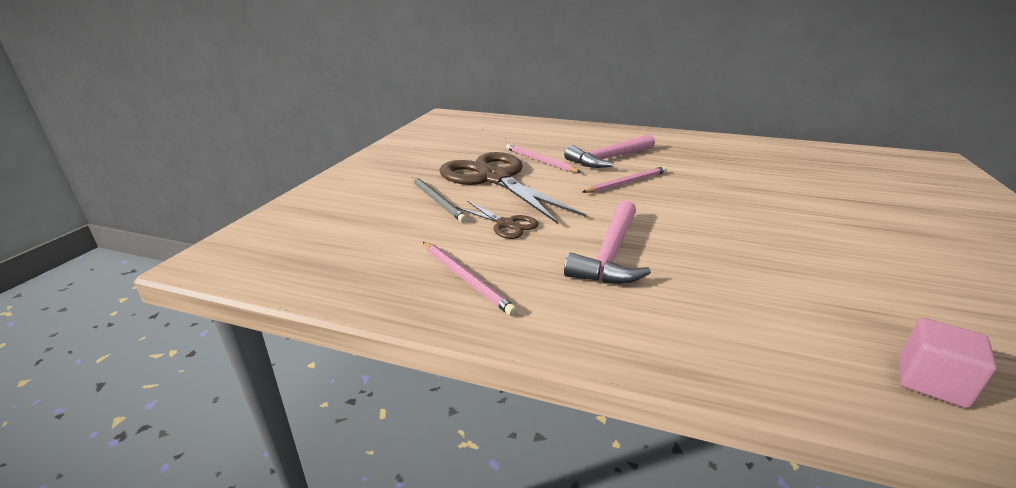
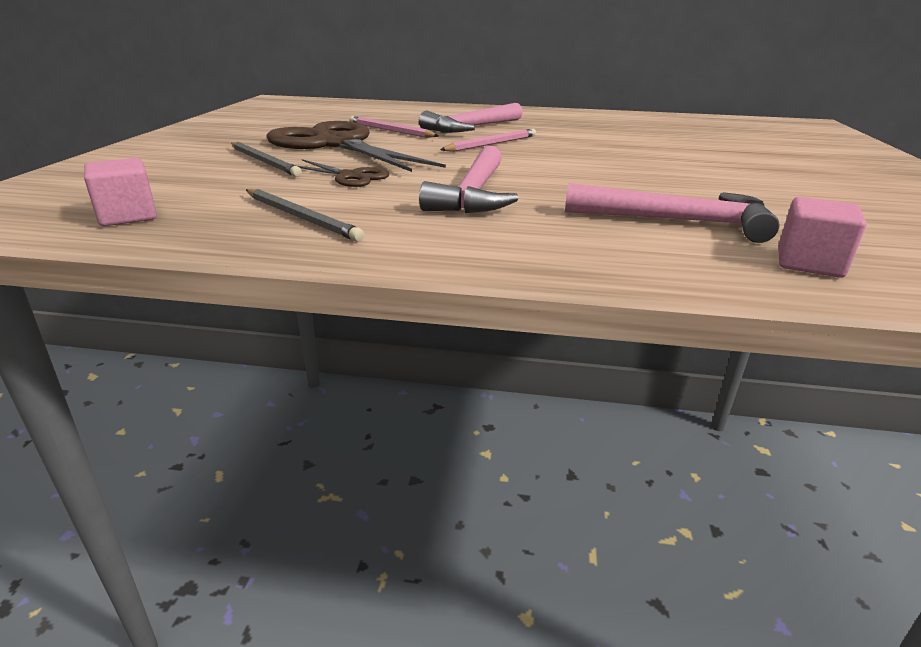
camera: 10 degrees left, 0 degrees up
(333, 268) = (127, 216): none -> pink cube
(466, 279) = (301, 217): pink pencil -> grey pencil
(798, 306) = (677, 221): none -> pink hammer

